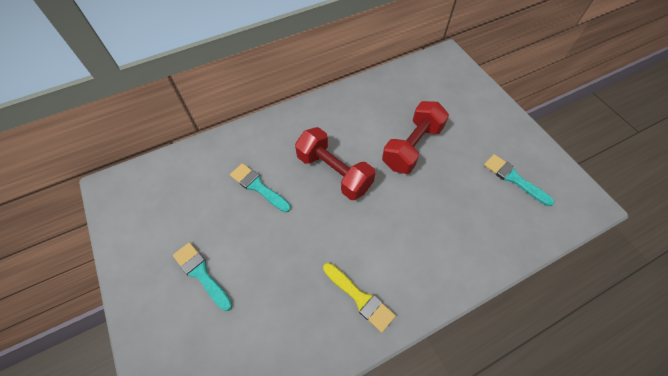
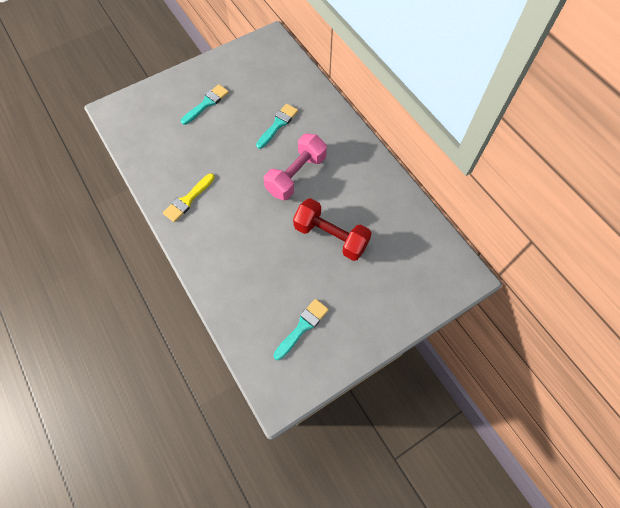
camera: 85 degrees right, 5 degrees up
(334, 172) = (296, 175): red dumbbell -> pink dumbbell

